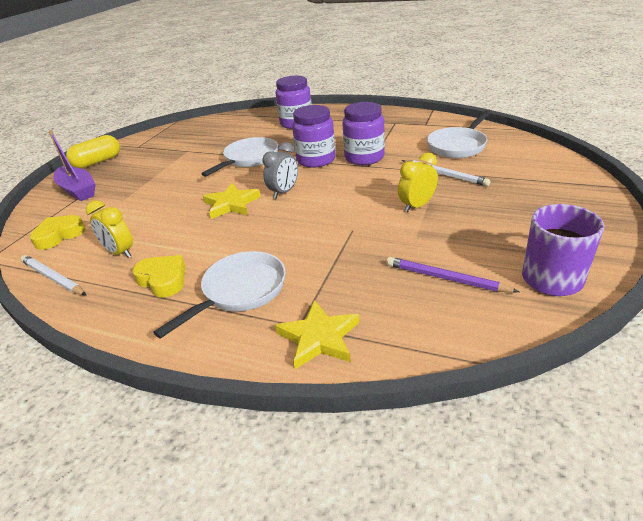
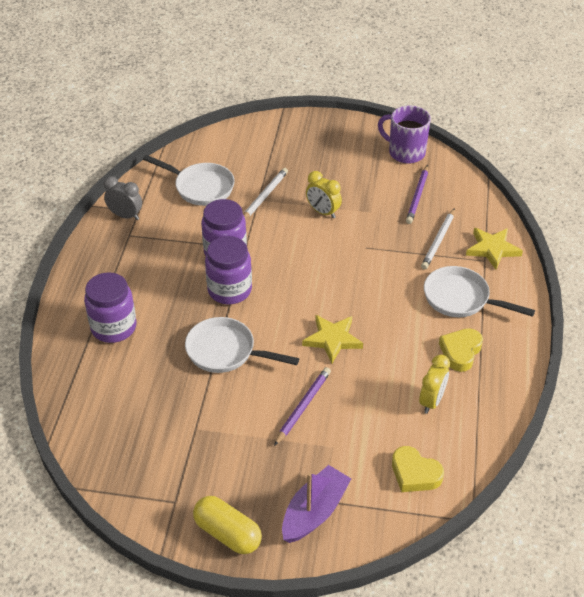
camera: 105 degrees left, 10 degrees up
(53, 278) = (481, 437): white pencil -> white pencil (438, 241)
(171, 188) = (303, 406): none -> purple pencil
(284, 192) = (305, 303): grey clock -> grey clock (125, 216)

